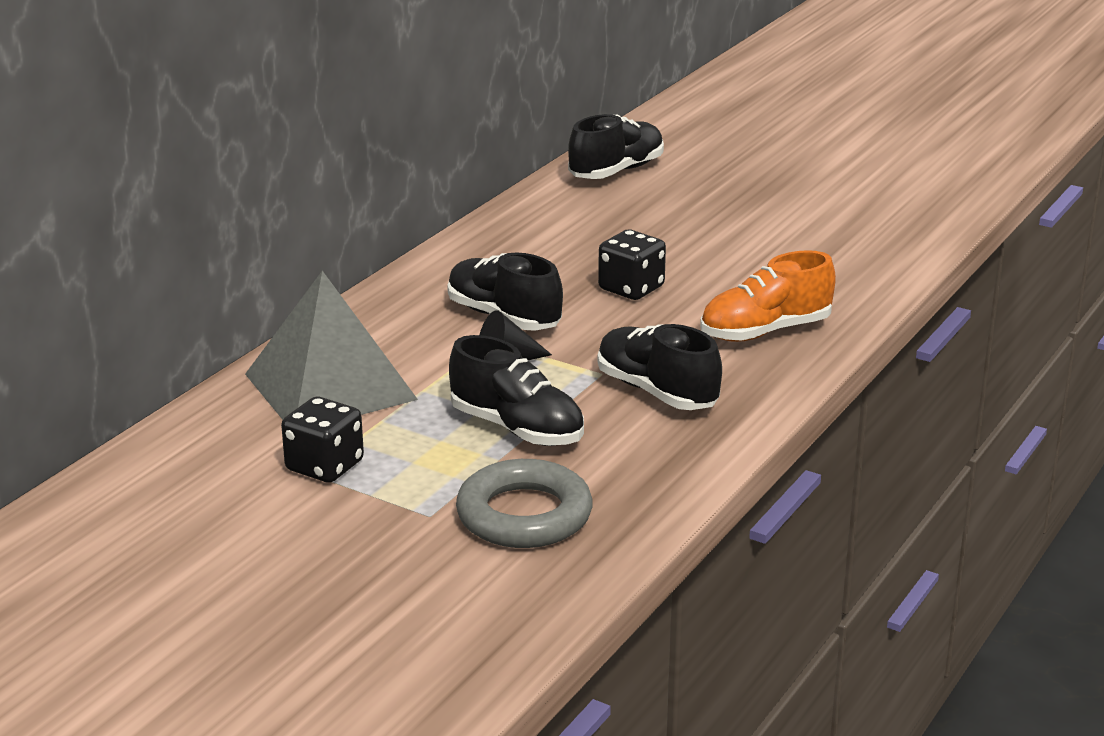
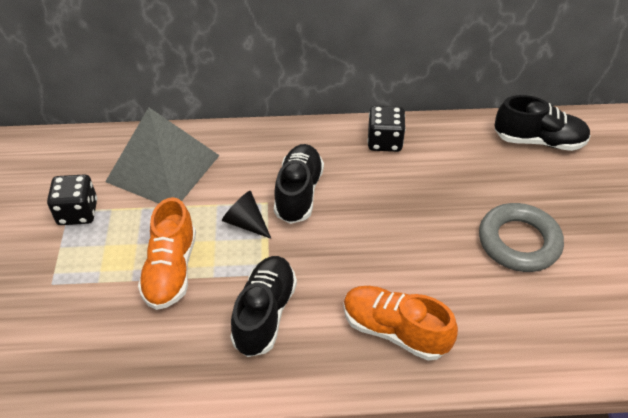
camera: 55 degrees right, 20 degrees up
(517, 429) = (171, 270): black shoe -> orange shoe
(524, 515) = (74, 326): grey ring -> grey ring (518, 242)
(631, 288) = (388, 230): black dice -> black dice (384, 141)

